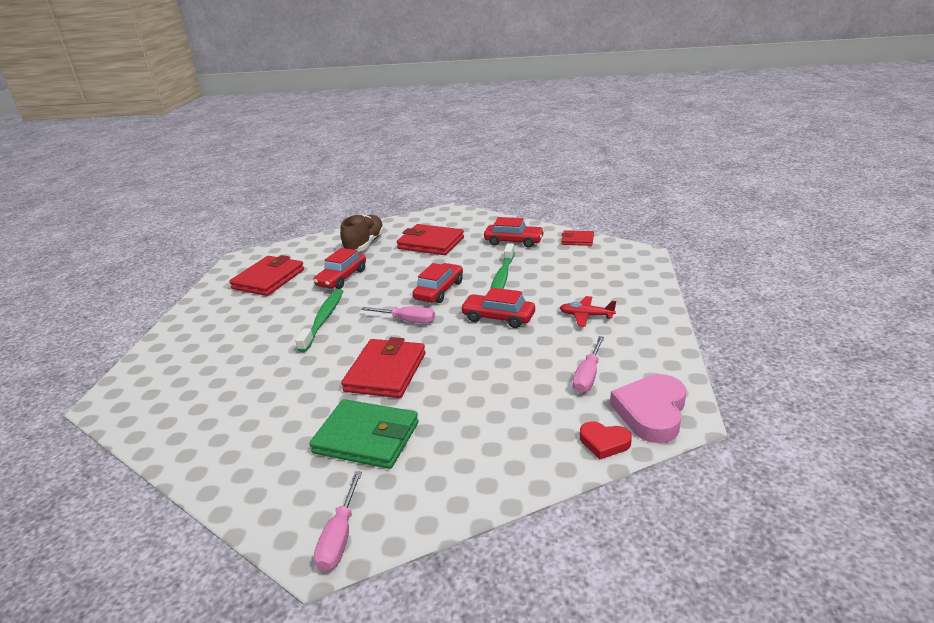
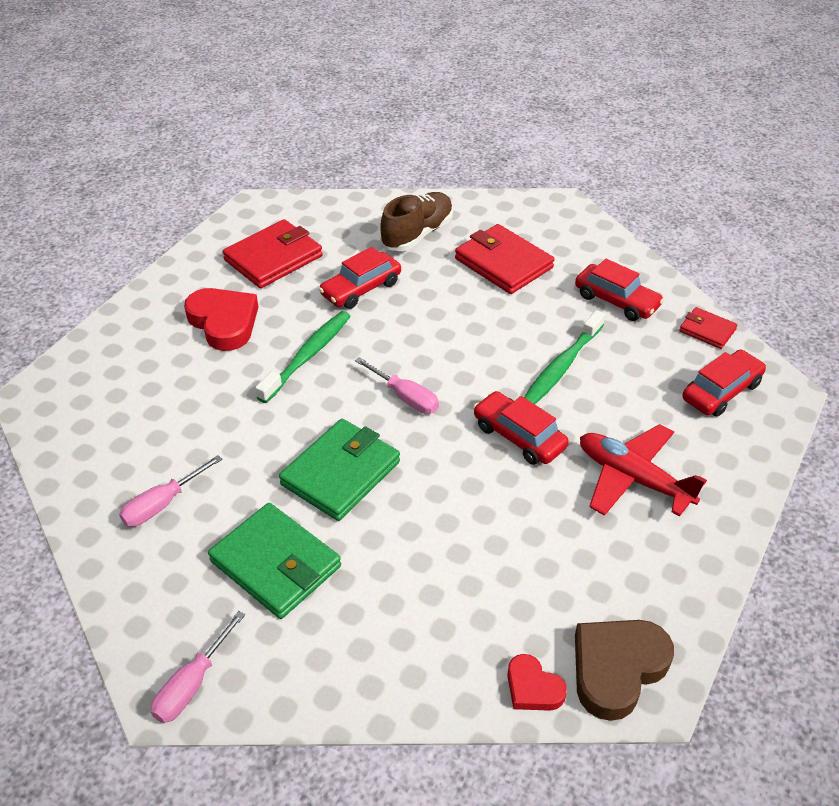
camera: 20 degrees right, 15 degrees up
(249, 319) = (224, 322): none -> red heart
(386, 372) = (341, 473): red wallet -> green wallet
(439, 290) = (470, 358): red car -> red car (721, 391)
(586, 316) = (633, 478): red plane -> red plane, size x1.71
(588, 376) = (575, 579): pink screwdriver -> pink screwdriver (163, 504)
(651, 412) = (617, 669): pink heart -> brown heart

